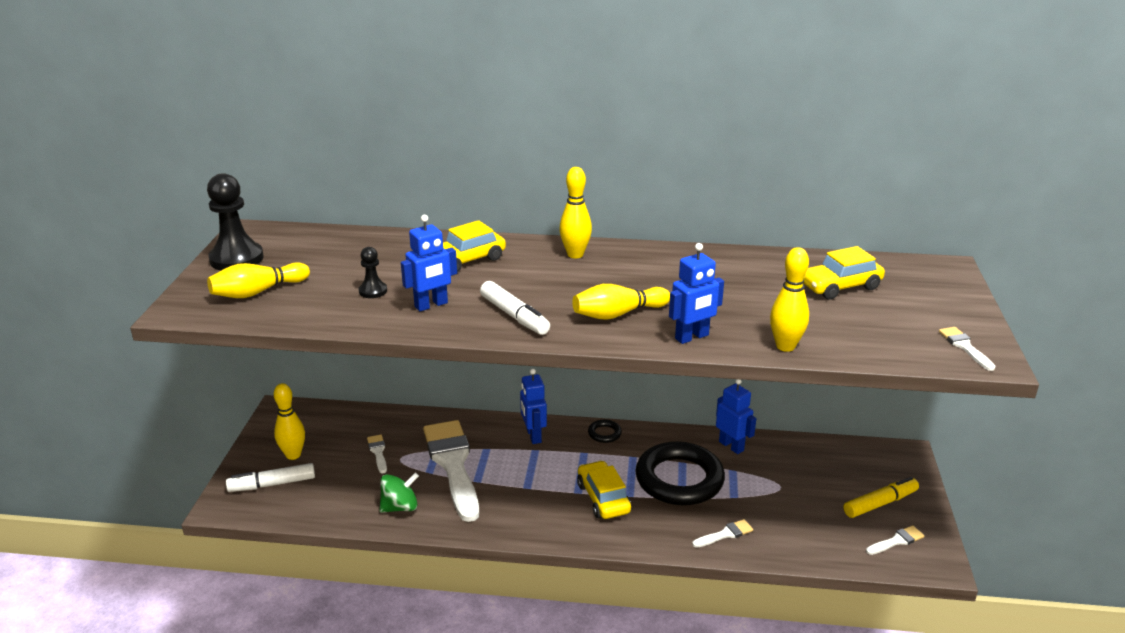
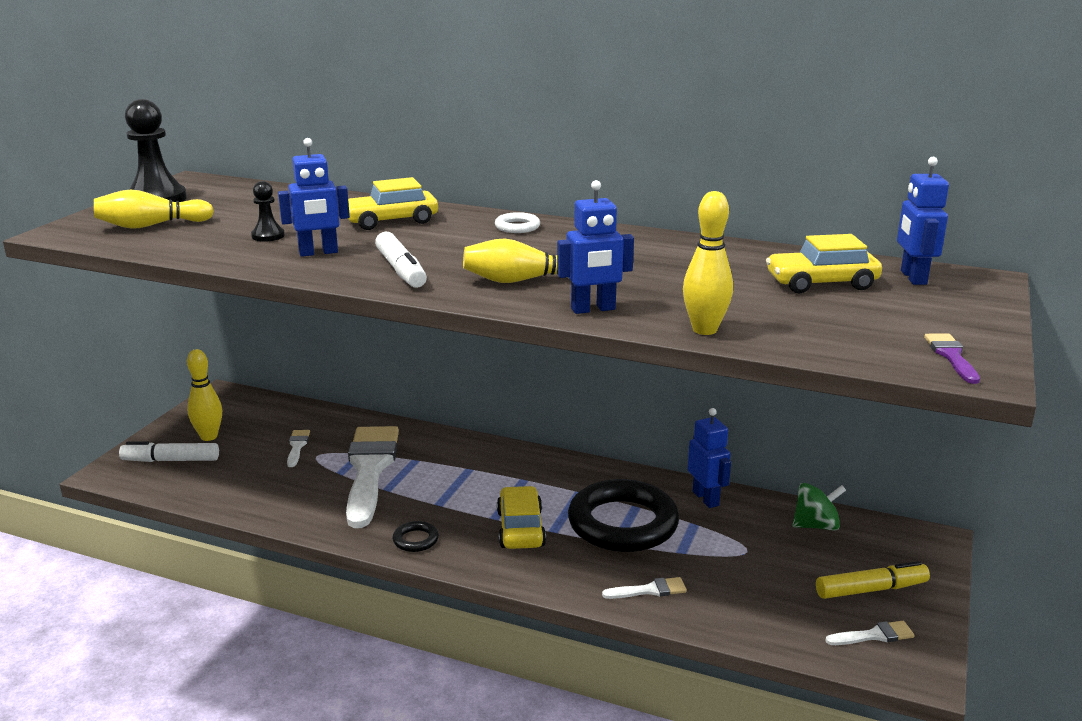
camera: 15 degrees right, 5 degrees down
(400, 507) = (288, 502): green spinning top -> green spinning top (816, 525)
(533, 436) = (475, 455): blue robot -> blue robot (913, 278)
(575, 254) = (517, 227): yellow bowling pin -> white ring
(604, 433) = (558, 464): black ring -> black ring (415, 540)
(965, 347) = (951, 356): white brush -> purple brush

